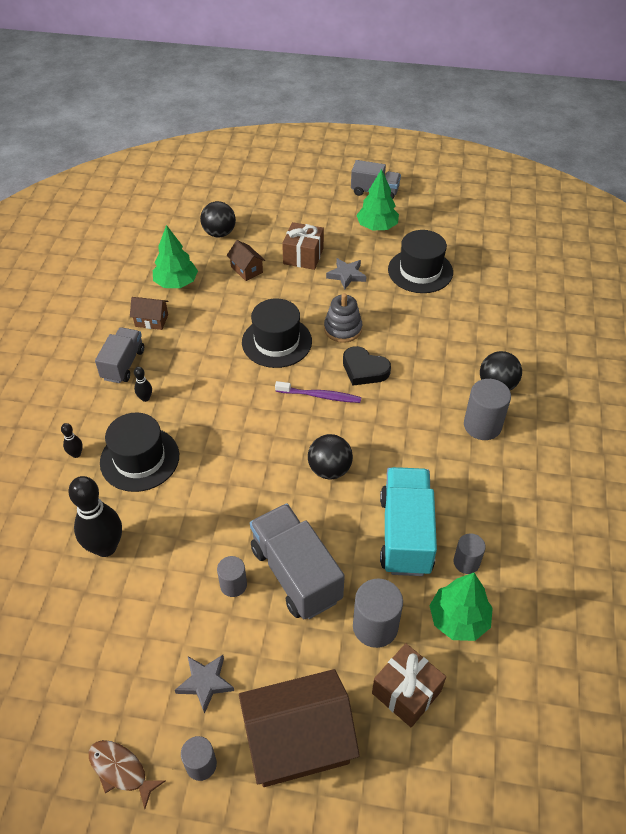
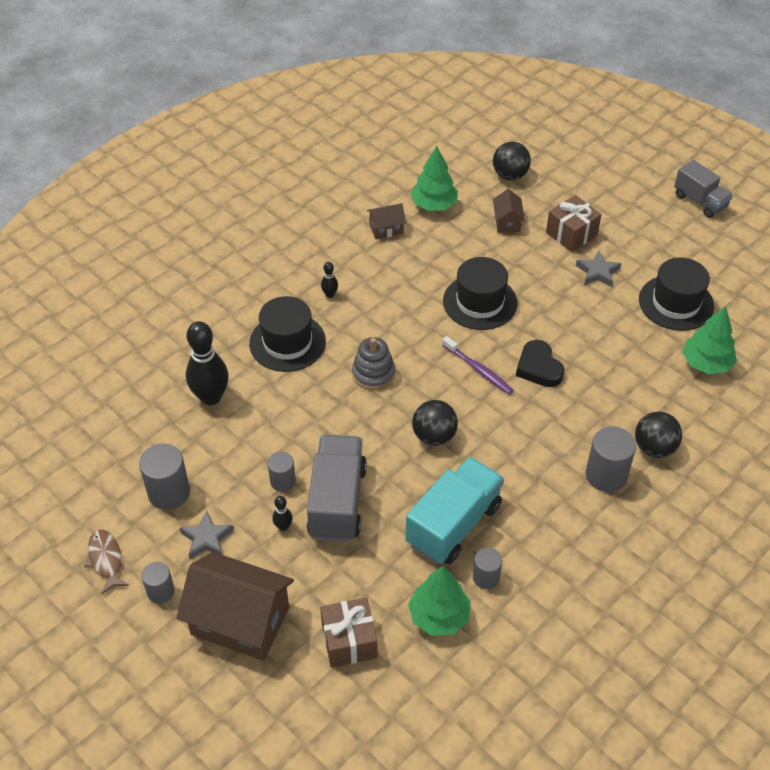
camera: 35 degrees right, 0 degrees up
(76, 454) = (242, 312): black bowling pin -> black bowling pin (283, 526)
(123, 364) = (334, 256): grey truck -> none
(151, 320) = (386, 229): brown house -> brown house turned 60 degrees counterclockwise
(343, 329) = (550, 321): grey stacking toy -> grey stacking toy (373, 373)
(375, 626) = (366, 579): grey cylinder -> grey cylinder (169, 492)
(377, 227) = (670, 238): green tree -> green tree (706, 363)

